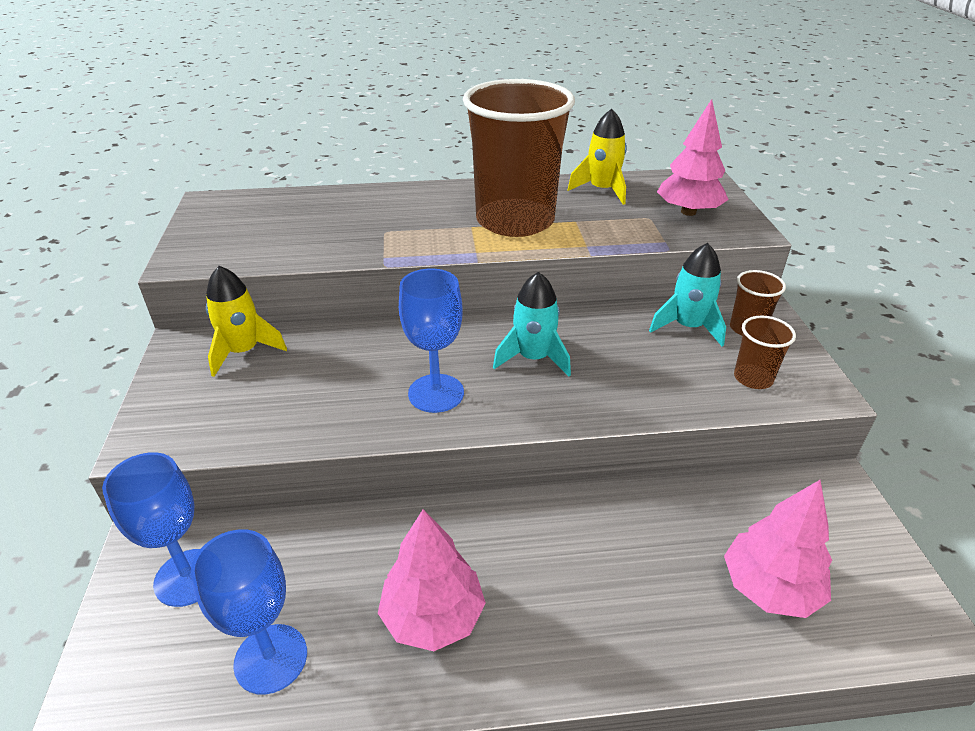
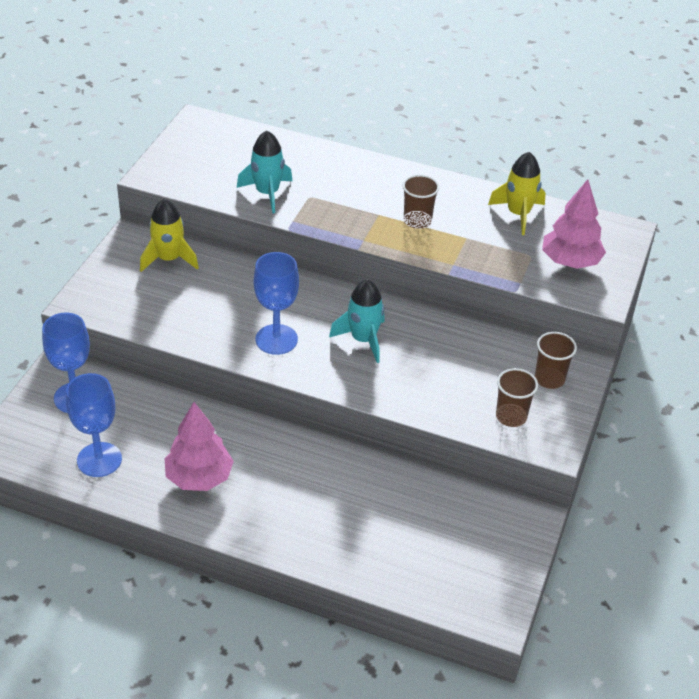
camera: 25 degrees right, 5 degrees up
(515, 221) = (417, 221): brown cup -> brown cup, size x0.41
(687, 327) = (503, 360): turquoise rocket -> turquoise rocket (267, 193)
(770, 588) = (416, 552): pink tree -> none

